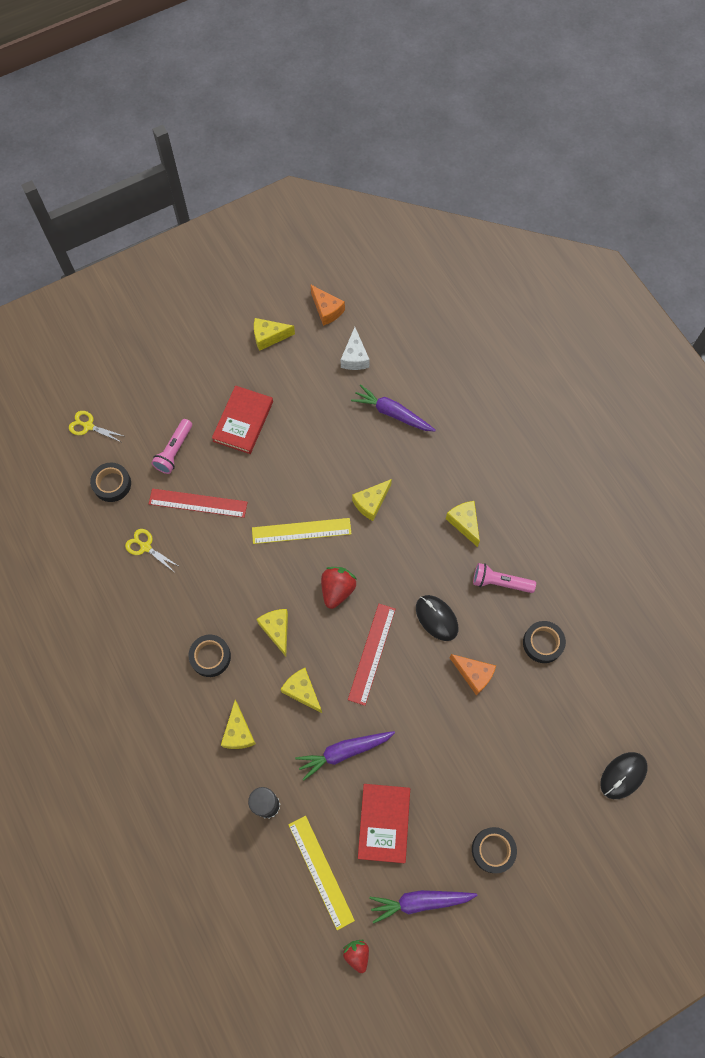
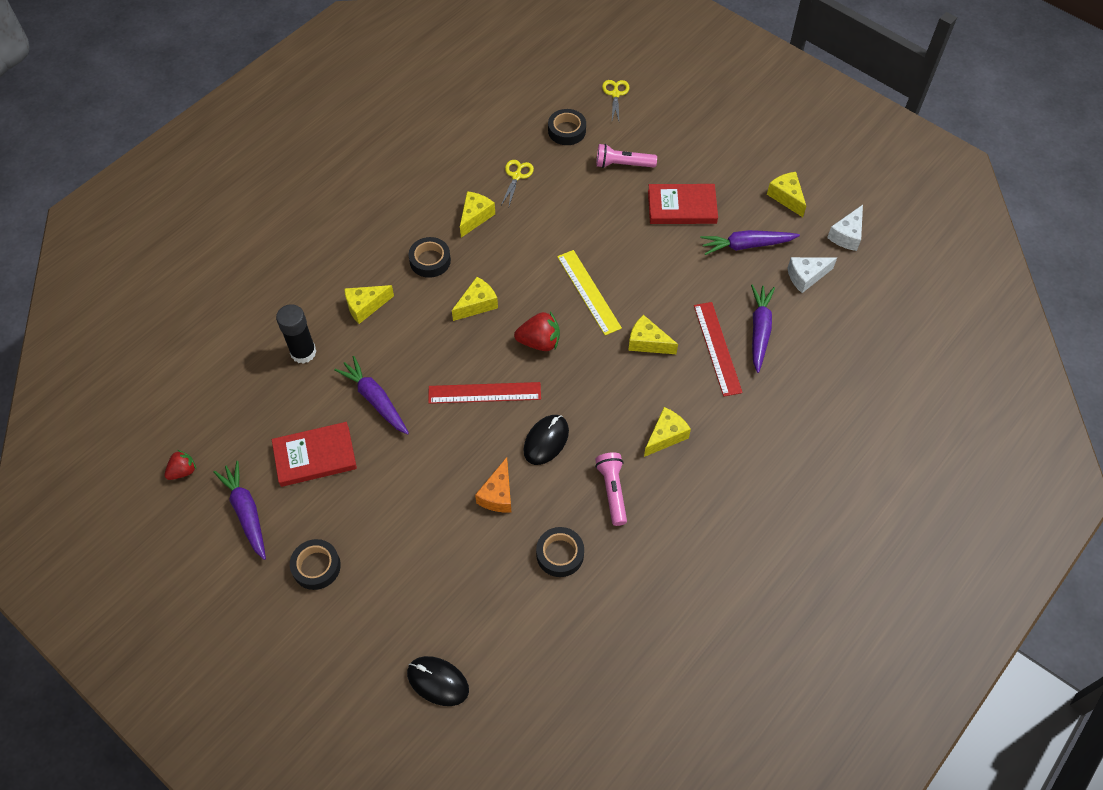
camera: 70 degrees right, 10 degrees down
(198, 503) = (578, 200): red ruler -> red ruler (717, 348)
(302, 691) = (423, 345): yellow cheese -> yellow cheese (475, 217)
(305, 388) = (746, 245): none -> purple carrot
(321, 871) = (253, 416): yellow ruler -> none
(327, 310) = (847, 235): orange cheese -> white cheese

